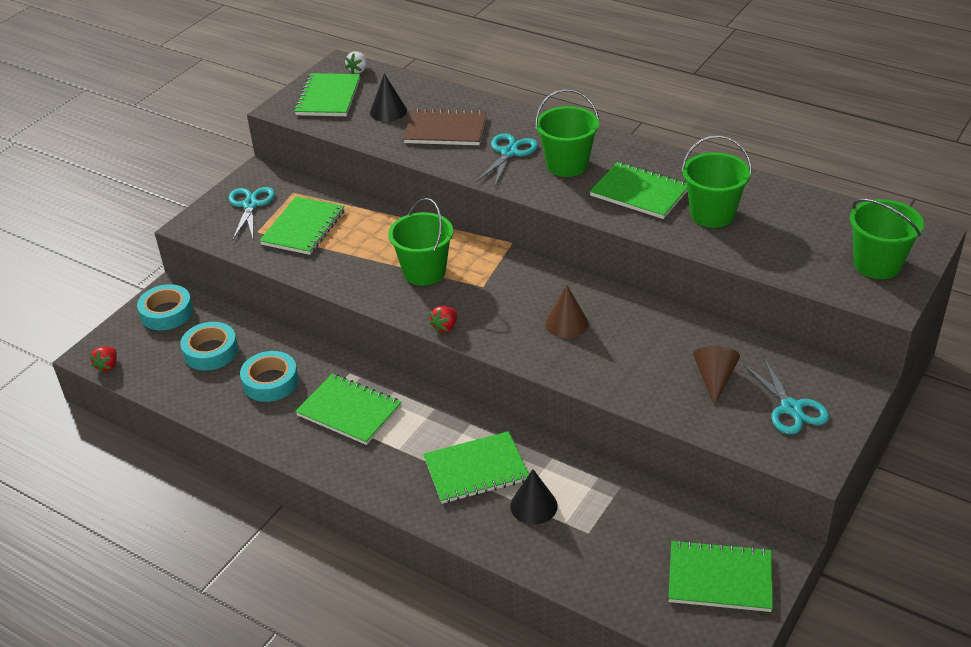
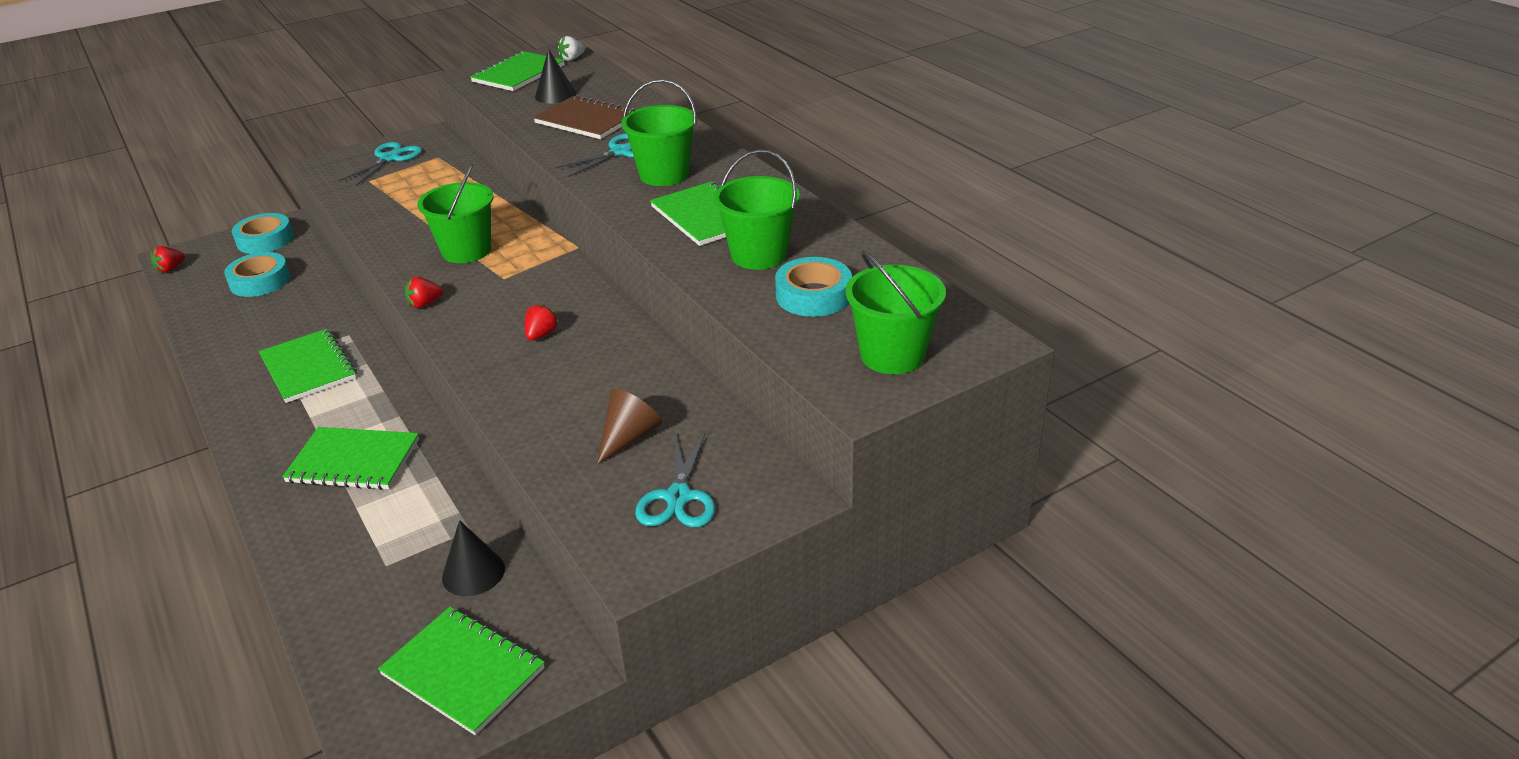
camera: 25 degrees right, 5 degrees down
(270, 382) = (275, 321): turquoise tape -> turquoise tape (813, 295)
(303, 227) = (409, 187): green notebook -> none
(533, 506) = (365, 517): black cone -> black cone (473, 573)
(566, 323) = (541, 335): brown cone -> red strawberry

